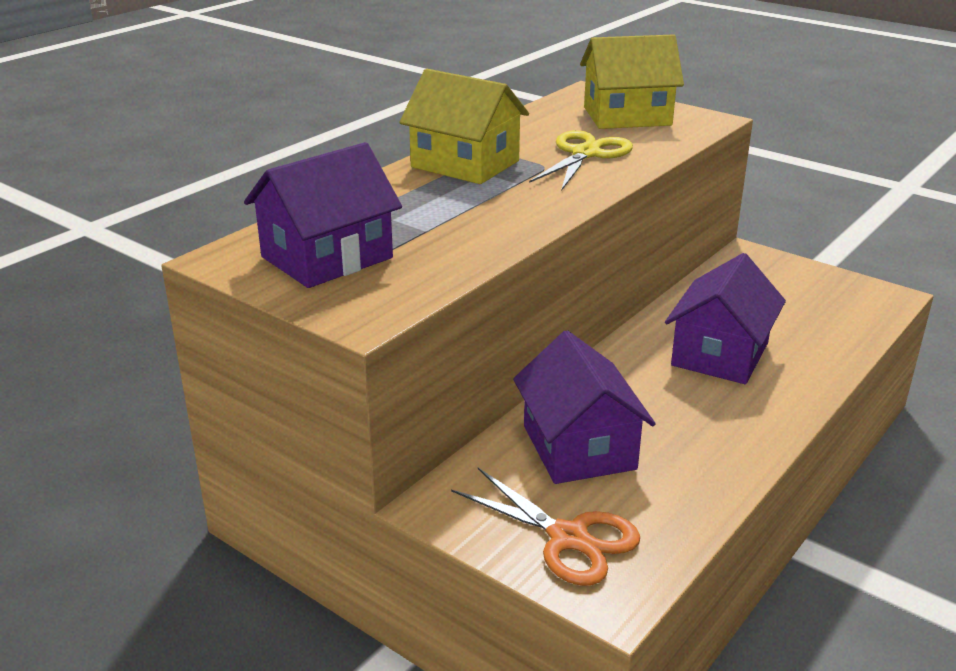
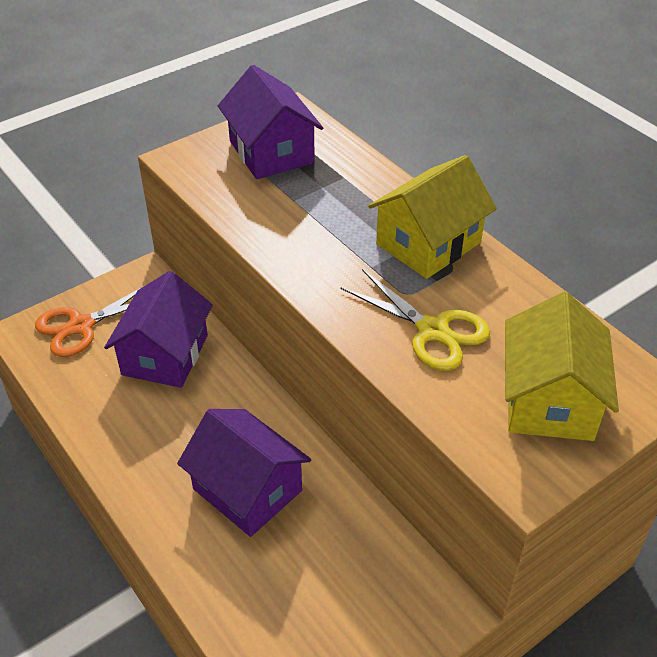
camera: 105 degrees right, 15 degrees up
(579, 447) = (165, 355): purple house -> purple house turned 75 degrees counterclockwise

